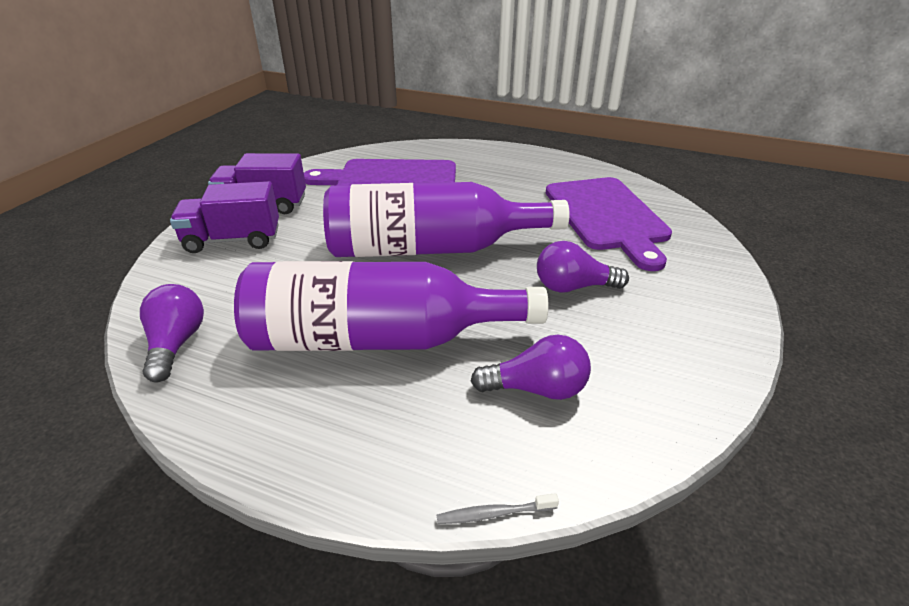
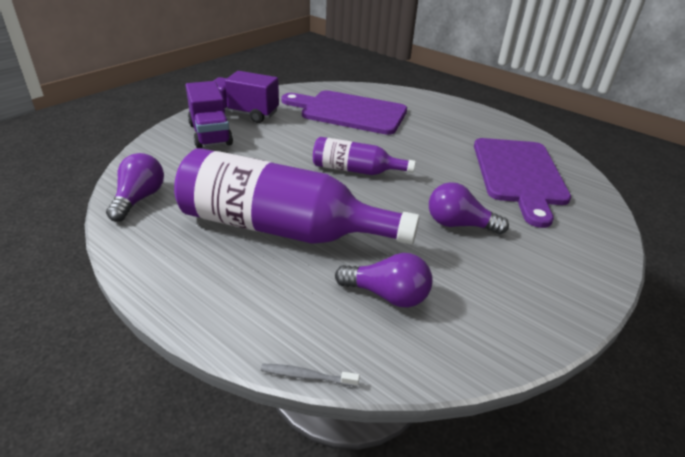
camera: 15 degrees right, 0 degrees up
(232, 240) = (210, 134): purple truck -> purple truck turned 120 degrees counterclockwise
(431, 248) = (356, 170): purple bottle -> purple bottle, size x0.52

